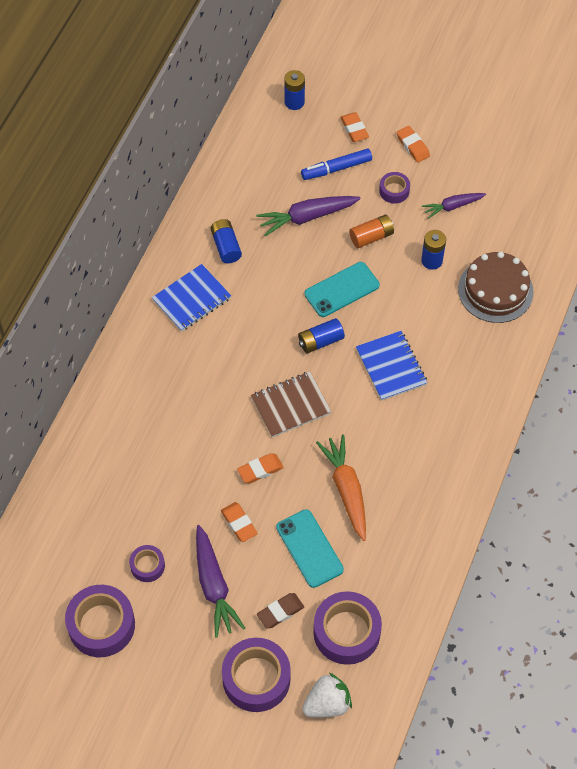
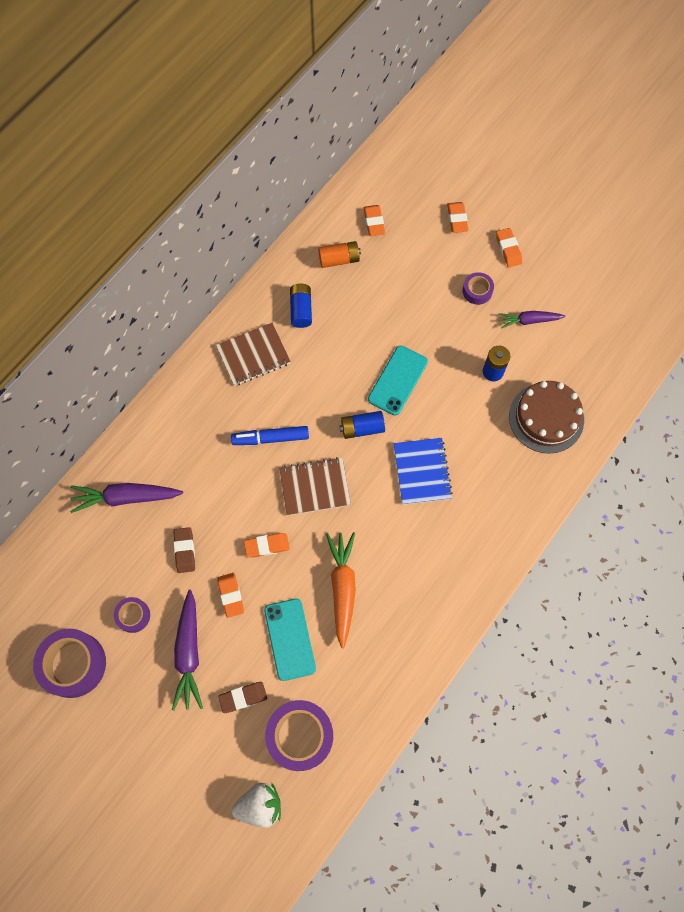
camera: 15 degrees right, 10 degrees up
(180, 494) = (185, 551): none -> brown eraser
(192, 299) = (253, 355): blue notebook -> brown notebook
(256, 678) = (200, 760): purple tape -> none
(273, 150) = (374, 222): none -> orange eraser
(294, 102) = (408, 178): blue battery -> none
(307, 217) = (386, 298): purple carrot -> purple carrot (126, 497)
(336, 168) = (428, 255): blue marker -> blue marker (271, 438)
(341, 289) = (397, 380): turquoise phone -> turquoise phone turned 45 degrees counterclockwise
(371, 237) = (441, 333): orange battery -> orange battery (339, 259)

